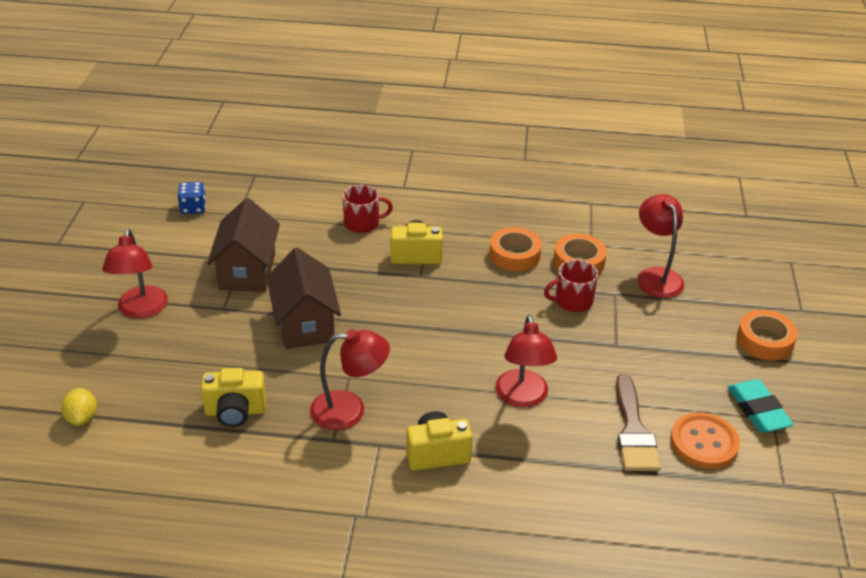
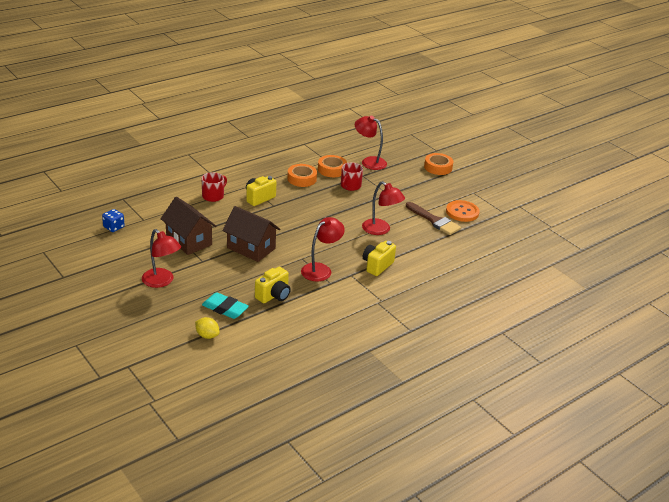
camera: 45 degrees left, 5 degrees down
(758, 410) = (465, 192): turquoise eraser -> turquoise eraser (225, 309)

